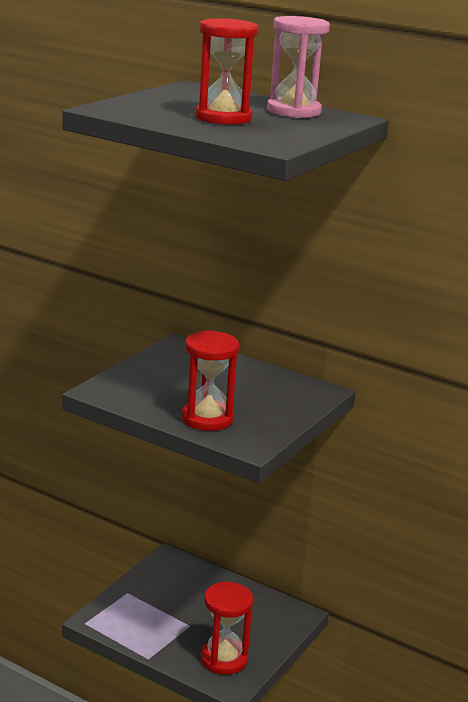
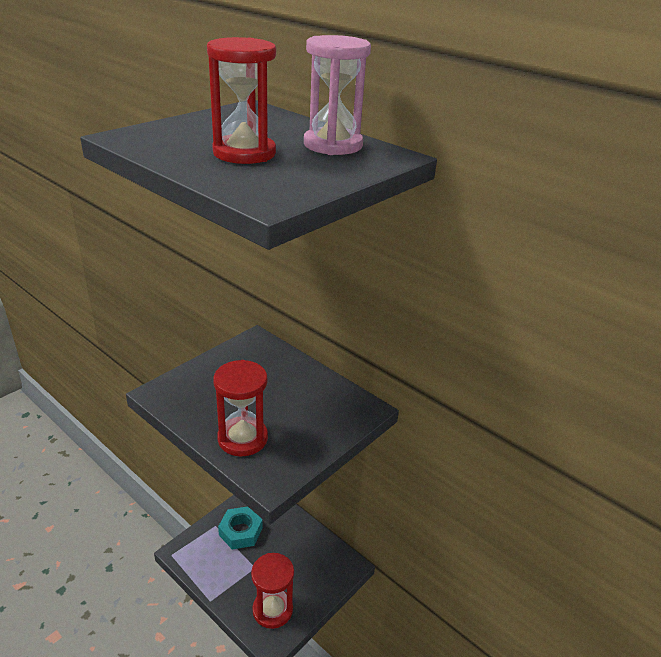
camera: 10 degrees right, 10 degrees up
(160, 595) = (240, 531): none -> turquoise nut

